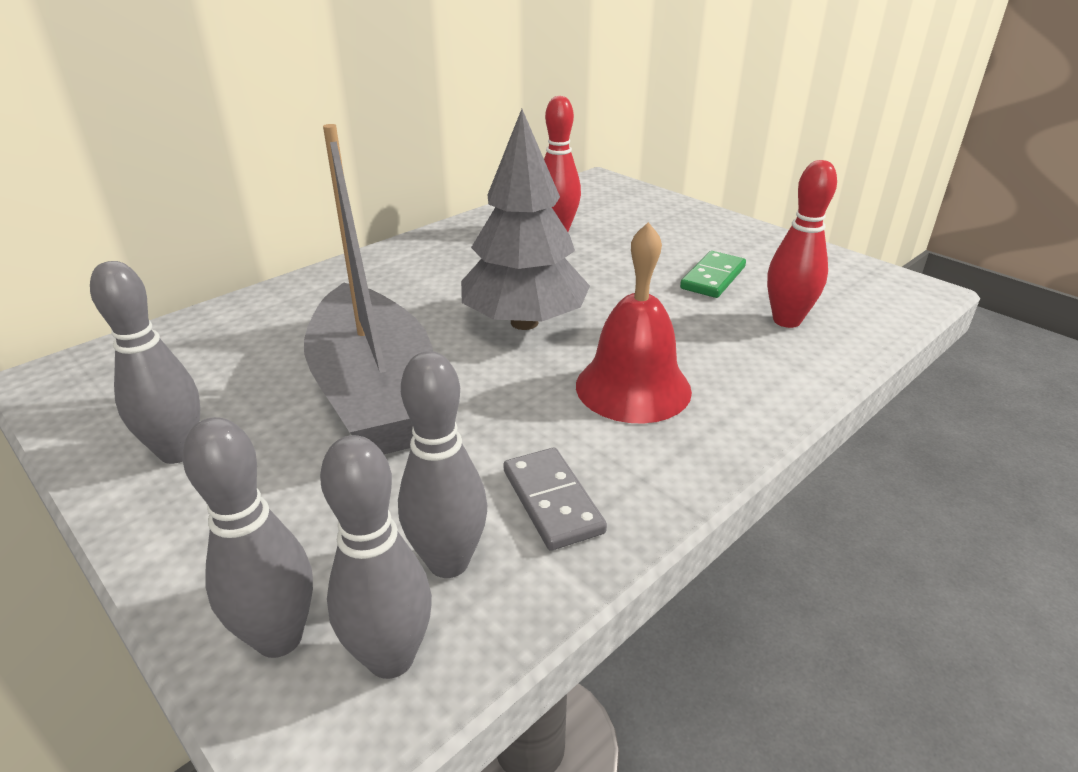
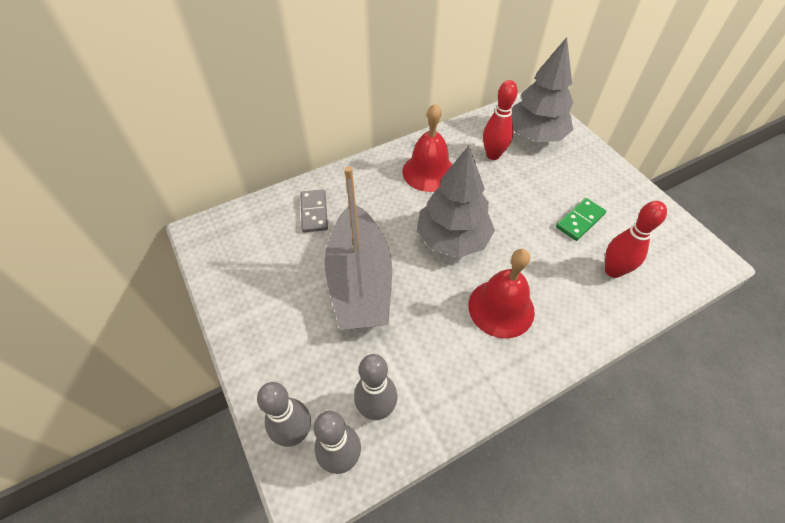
camera: 15 degrees right, 20 degrees up
(178, 452) = (258, 302): grey bowling pin -> none
(463, 258) = (429, 172): none -> red bell
(552, 501) = (435, 382): grey domino -> grey domino (314, 212)
(612, 207) = (535, 135): none -> grey tree

